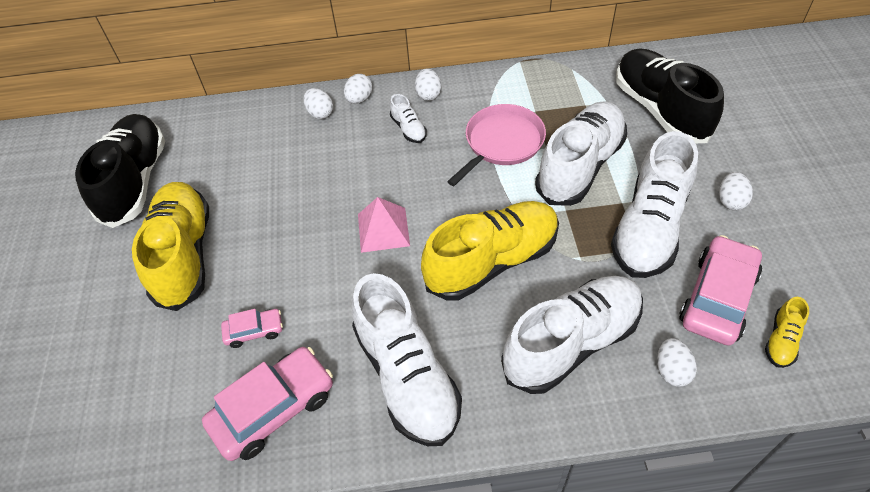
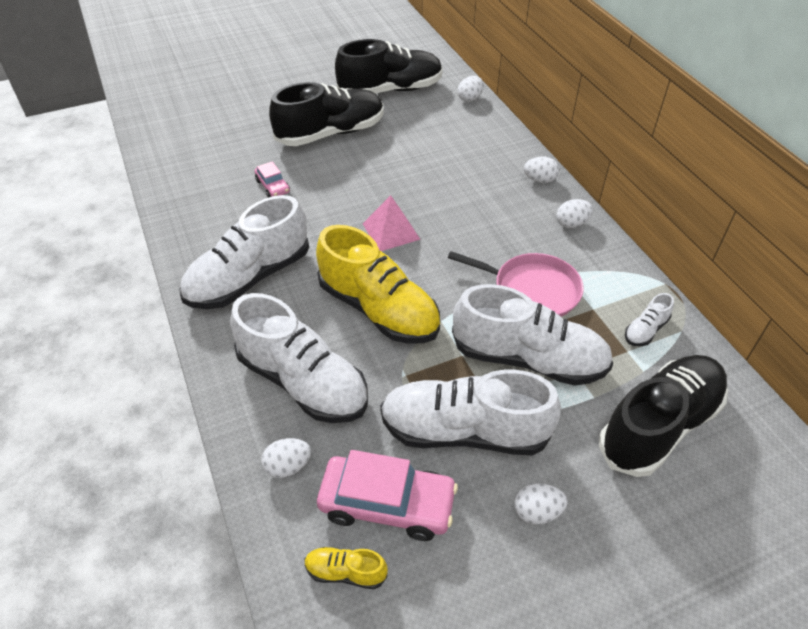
camera: 70 degrees right, 5 degrees down
(184, 255) = (330, 133): yellow shoe -> black shoe
(273, 409) = (210, 214): pink car -> none
(320, 113) = (509, 161): white egg -> white egg (470, 98)
(408, 129) = (518, 220): white shoe -> white shoe (645, 330)

